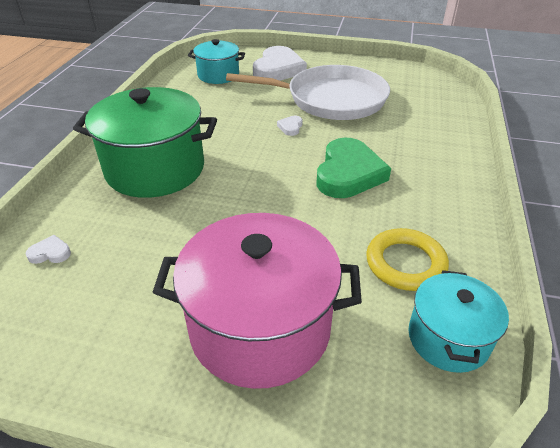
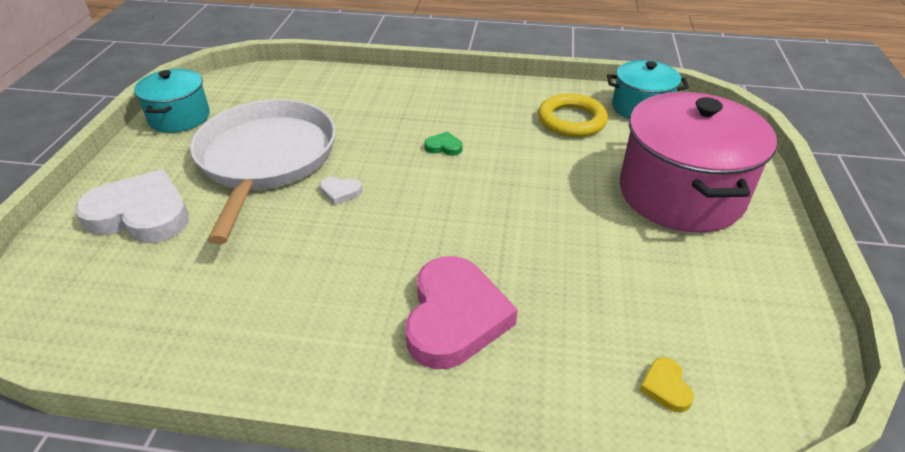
camera: 95 degrees left, 0 degrees up
(50, 253) = (665, 387): white heart -> yellow heart
(155, 169) = (454, 317): green pot -> pink heart
(218, 75) = (135, 289): turquoise pot -> turquoise pot (179, 117)
(348, 173) = (444, 147): green heart -> green heart, size x0.41

